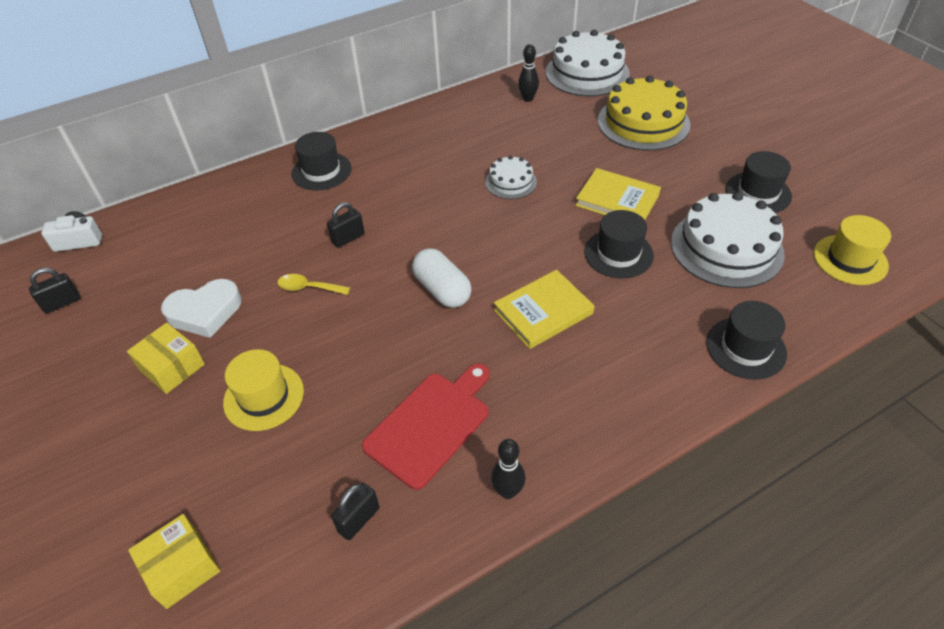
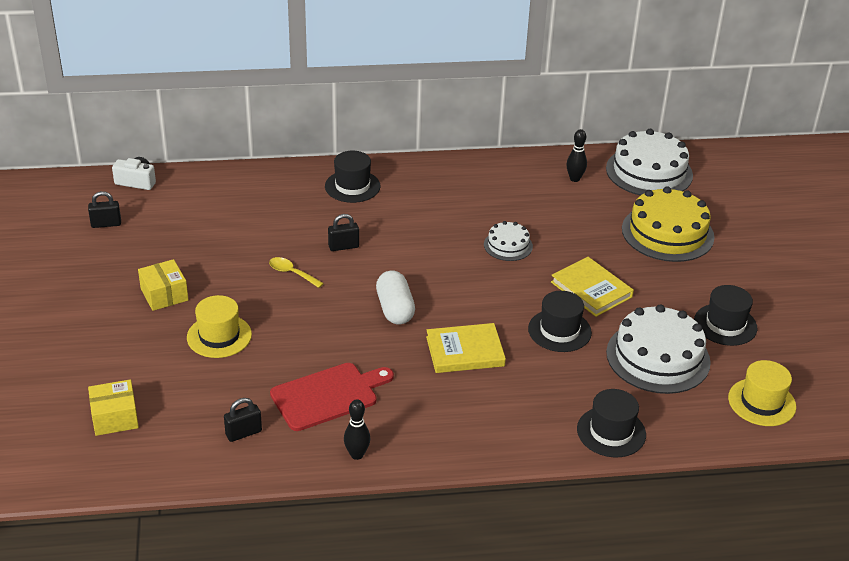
camera: 20 degrees right, 10 degrees down
(205, 312) = (205, 265): white heart -> none

